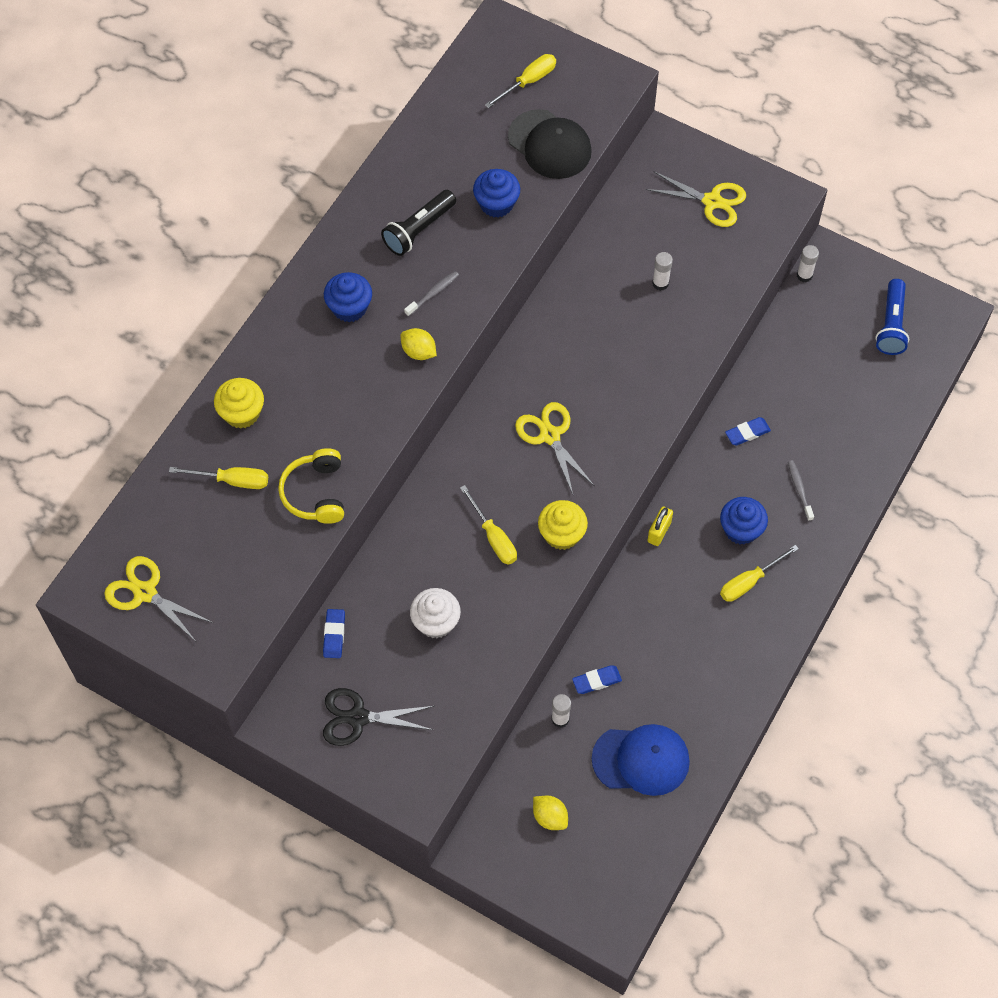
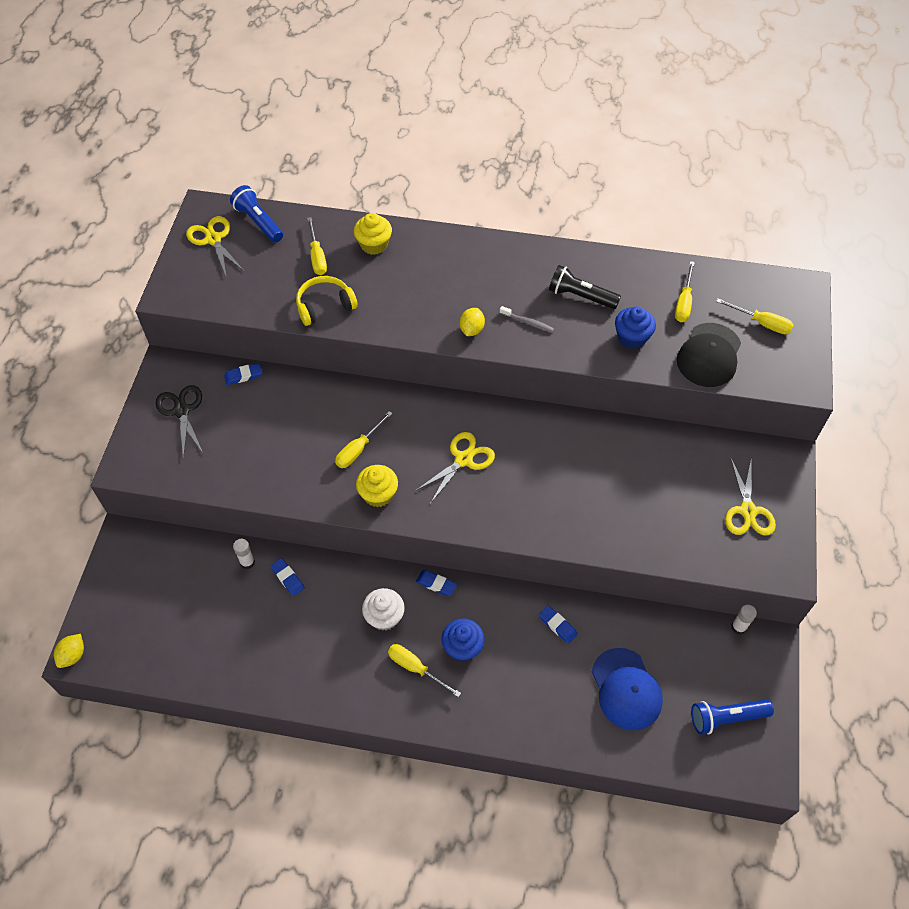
camera: 70 degrees right, 5 degrees down
(140, 532) = (258, 222): none -> blue flashlight
(145, 593) = (213, 239): yellow scissors -> yellow scissors turned 45 degrees counterclockwise
(349, 307) = (490, 276): blue cupcake -> none
(436, 622) = (273, 434): white cupcake -> white cupcake (384, 617)
(471, 138) = (683, 302): none -> yellow screwdriver
(550, 817) = (163, 580): yellow lemon -> yellow lemon (73, 655)
(641, 760) = (228, 631): blue cap -> blue cap (626, 689)
(659, 532) = (436, 584): yellow padlock -> blue eraser
(660, 283) = (644, 495): white glue stick -> none
(799, 489) = (520, 684): grey toothbrush -> none

